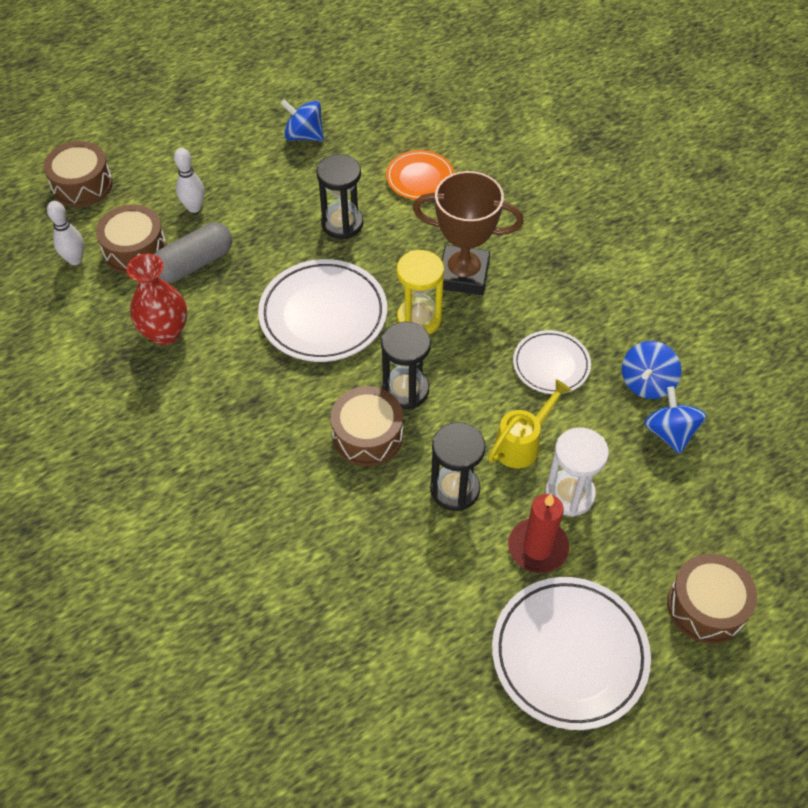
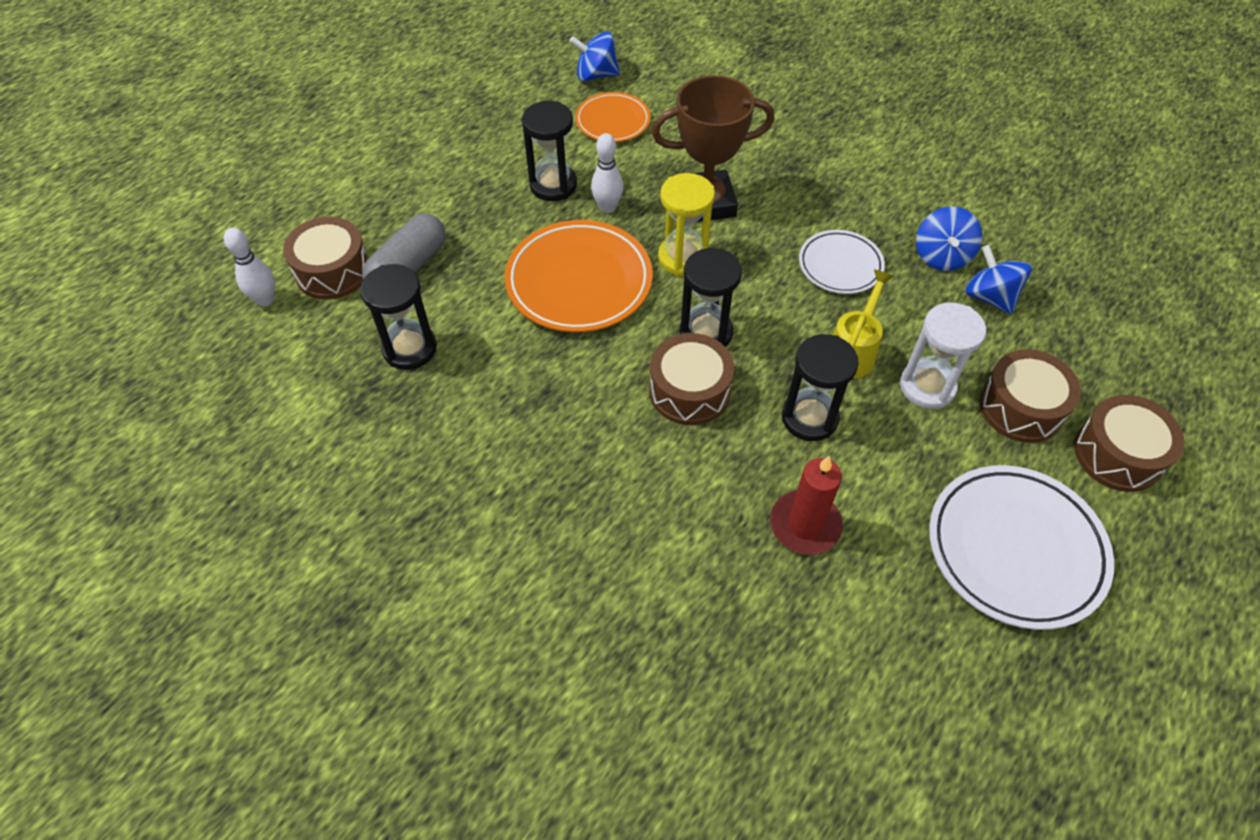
camera: 20 degrees left, 0 degrees up
(82, 185) = (237, 219): brown drum -> brown drum (1021, 407)
(165, 333) = (410, 349): red vase -> black hourglass
(194, 207) = (380, 210): white bowling pin -> white bowling pin (607, 207)
(304, 135) = (468, 109): blue spinning top -> blue spinning top (596, 75)
(323, 315) = (579, 281): white plate -> orange plate
(537, 547) = (925, 450): red candle -> red candle (805, 525)

